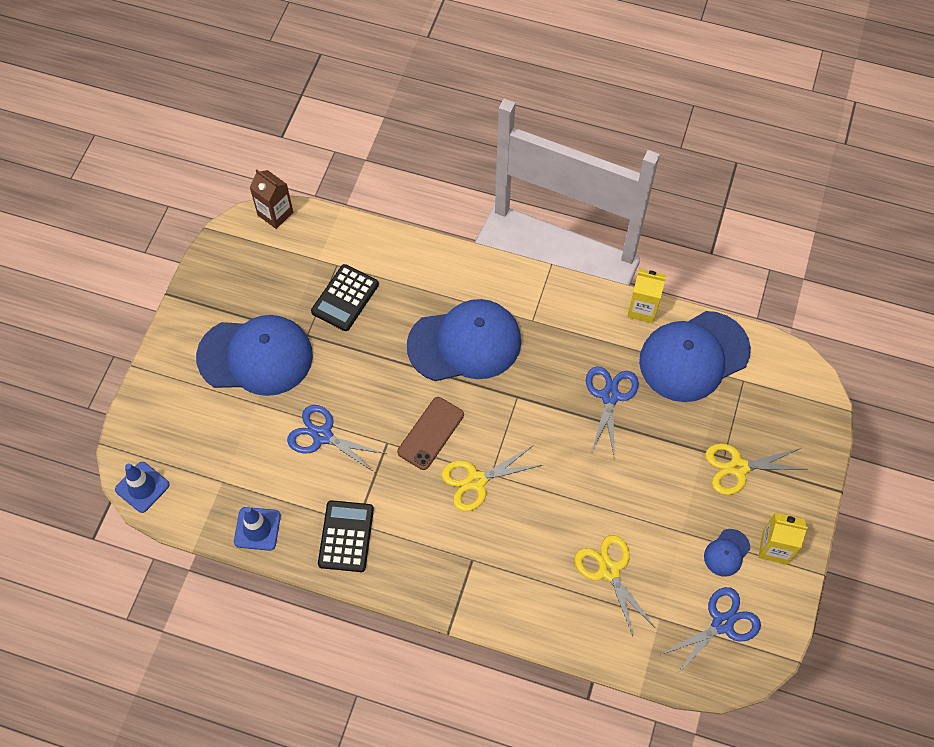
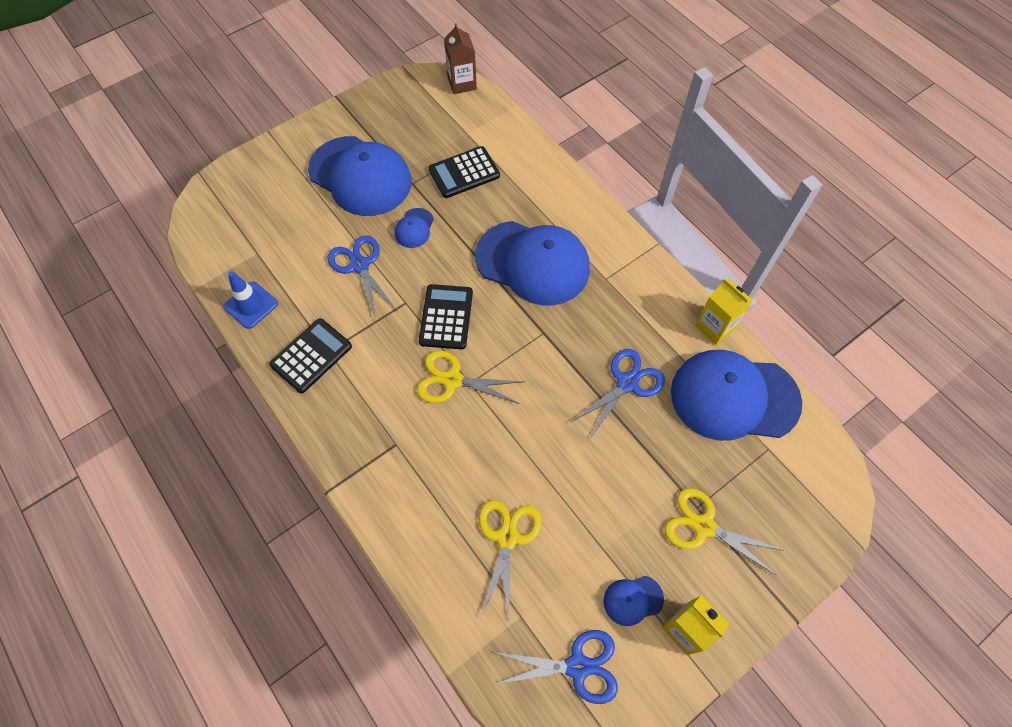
camera: 35 degrees right, 0 degrees up
(142, 487) = (198, 221): blue traffic cone -> none
(342, 374) = (414, 228): none -> blue cap
(430, 433) = (446, 317): brown phone -> black calculator

